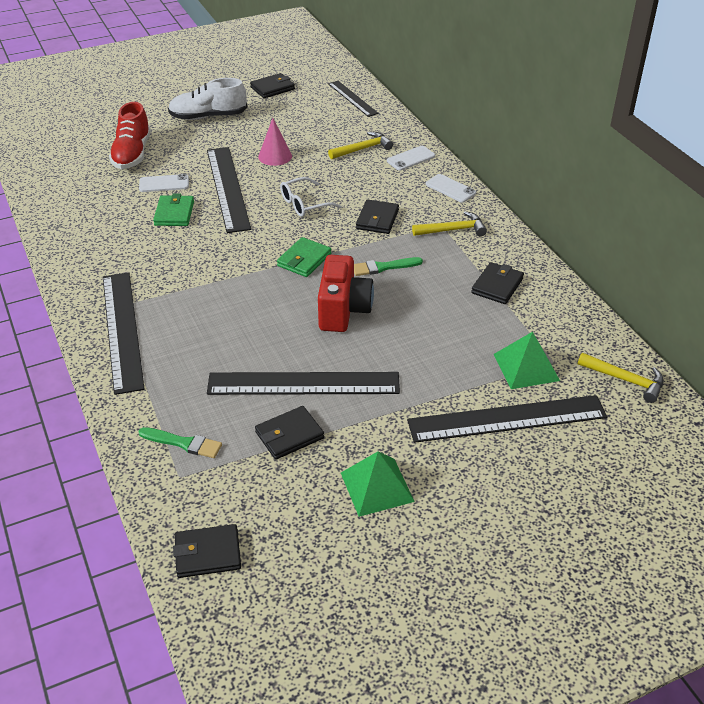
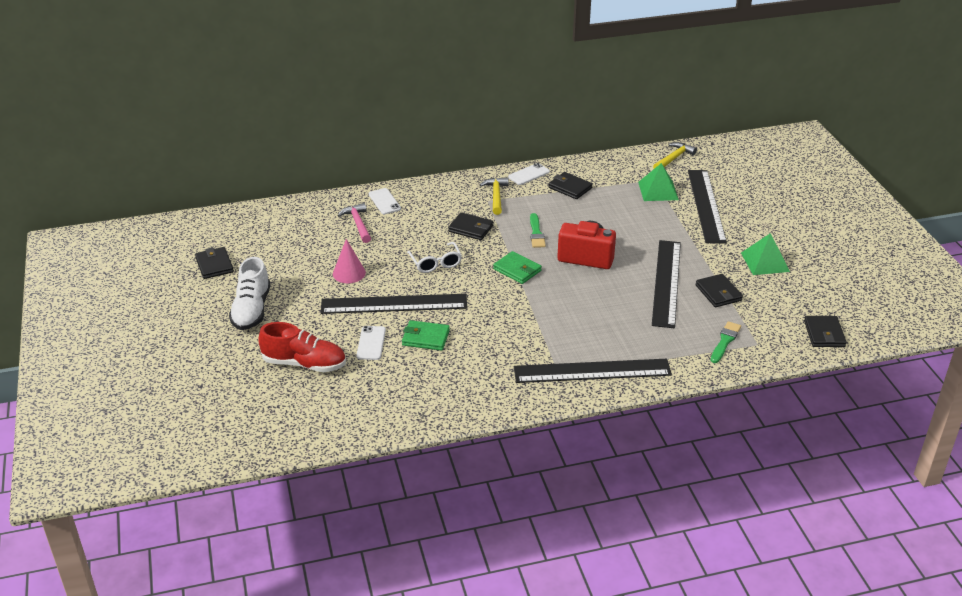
camera: 80 degrees left, 5 degrees down
(352, 98) = (262, 220): black ruler -> none
(363, 149) = (358, 224): yellow hammer -> pink hammer
(450, 189) = (438, 189): white phone -> white phone (529, 174)

